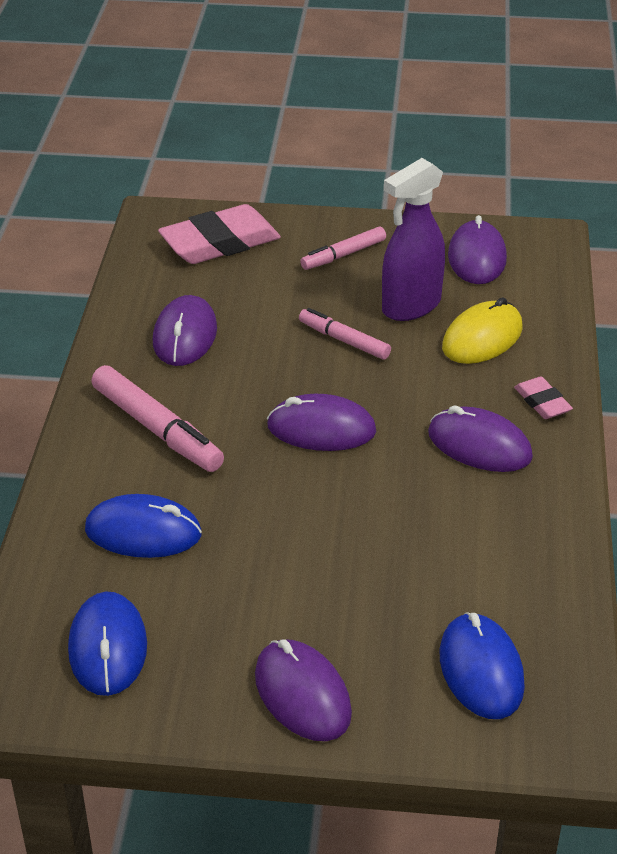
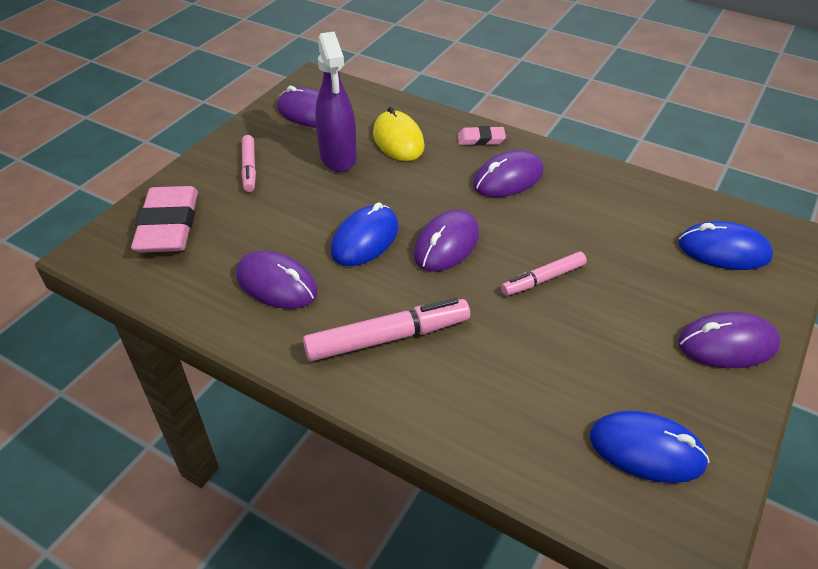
camera: 65 degrees left, 5 degrees up
(143, 532) = (514, 385): blue mouse -> blue mouse (365, 239)
(344, 340) = (352, 201): pink marker -> pink marker (543, 279)

